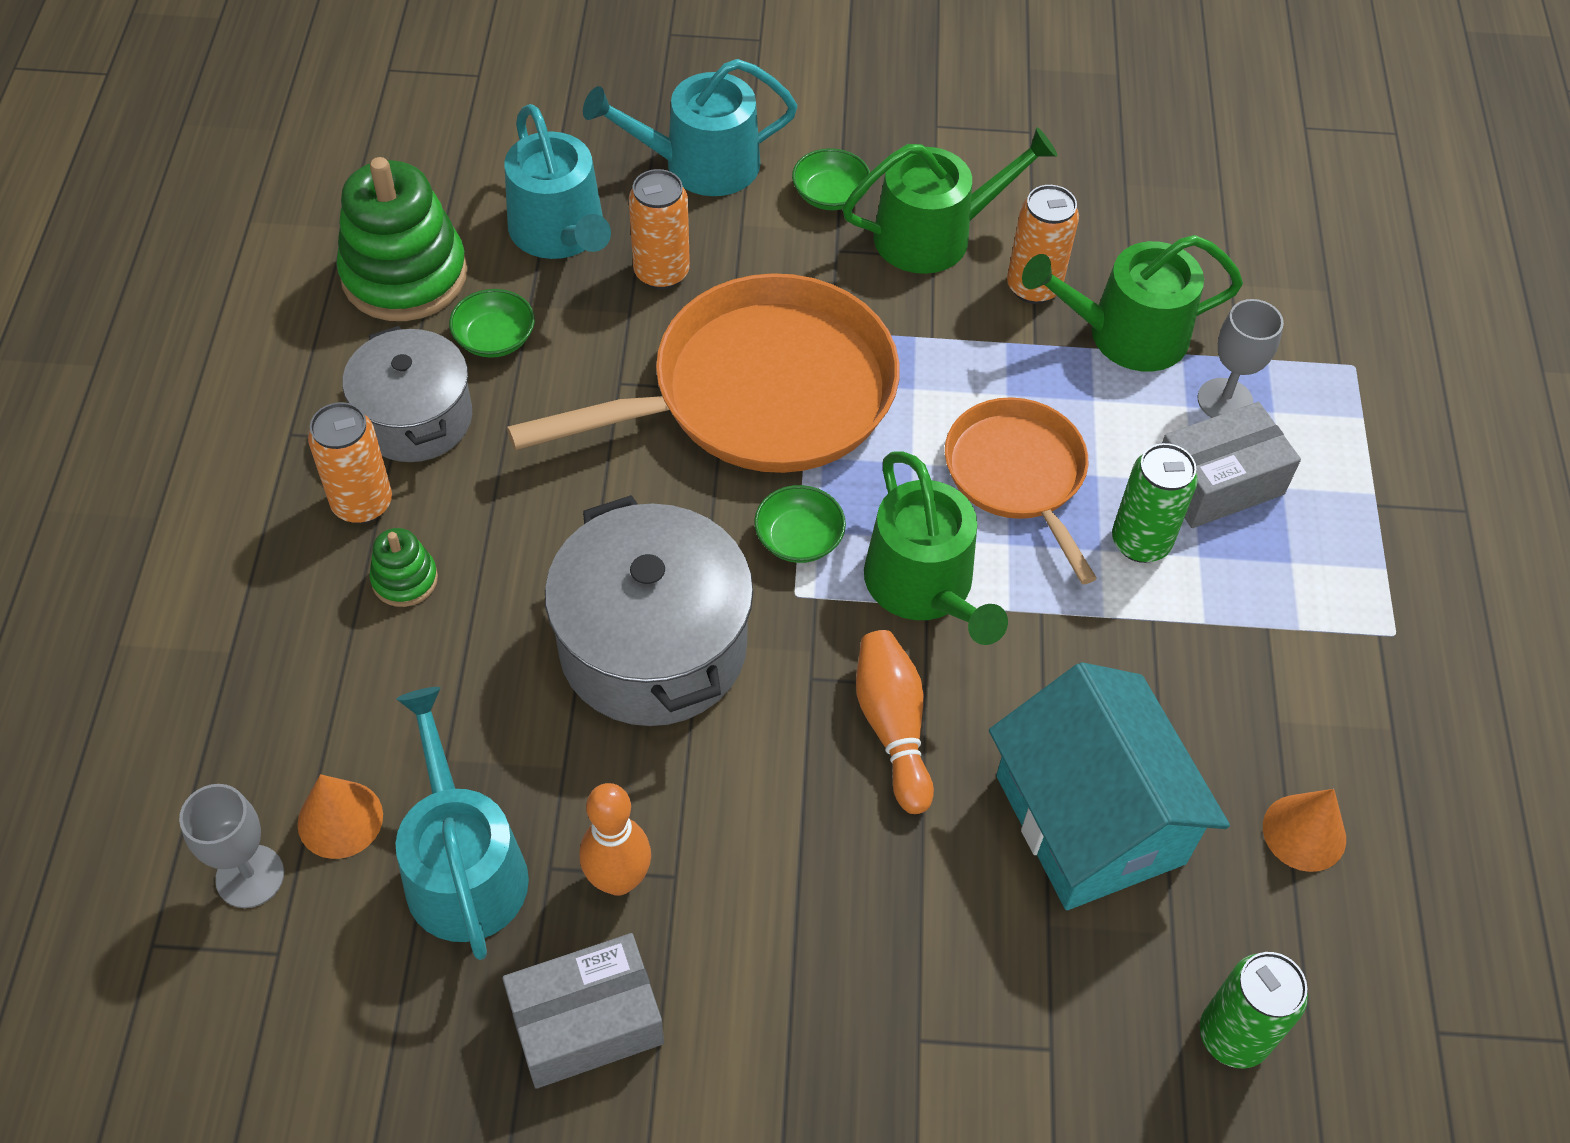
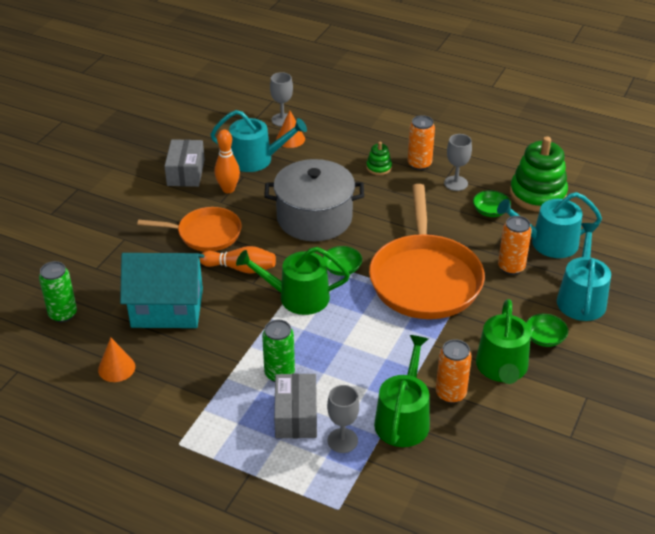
camera: 115 degrees right, 15 degrees down
(415, 418) = (456, 183): grey pot -> grey goblet
(1017, 475) = (338, 346): orange pan -> orange pan (206, 234)

